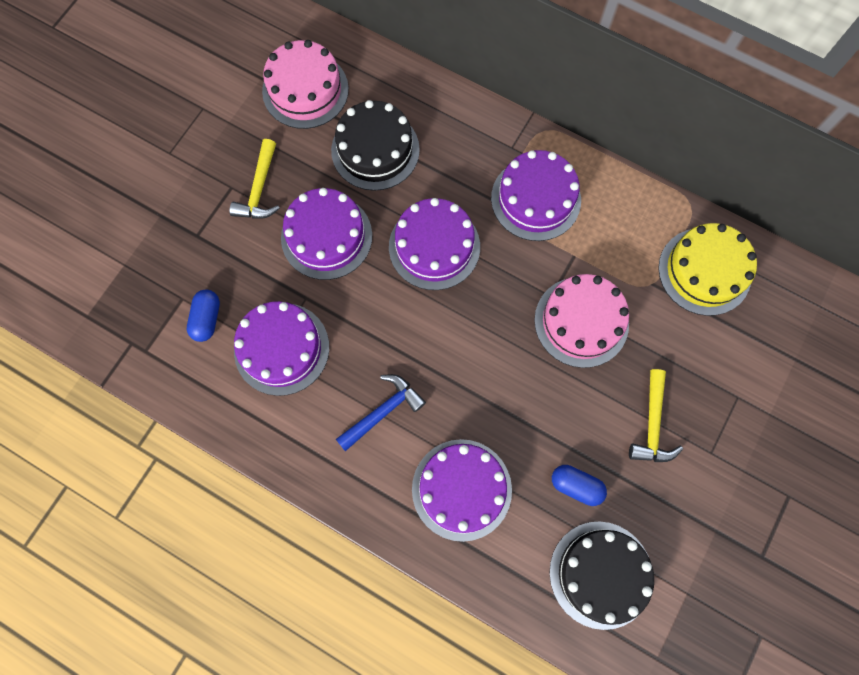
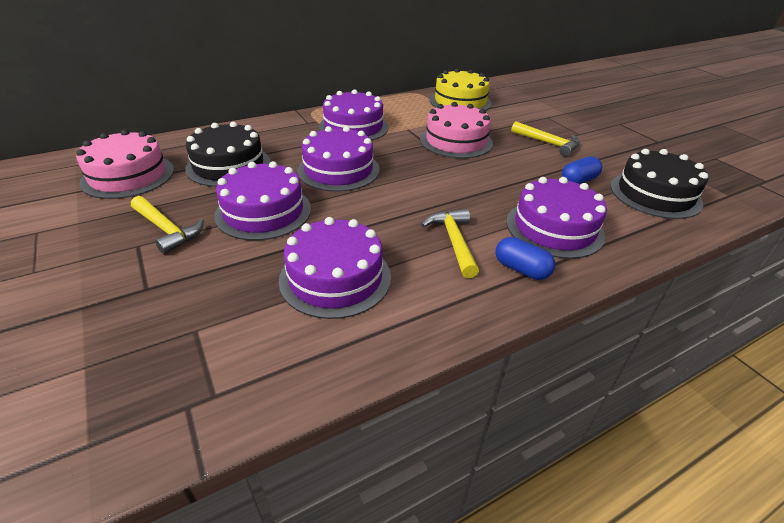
camera: 60 degrees left, 35 degrees down
(207, 319) = (243, 319): blue capsule -> blue capsule (521, 269)
(383, 411) = (453, 241): blue hammer -> yellow hammer

